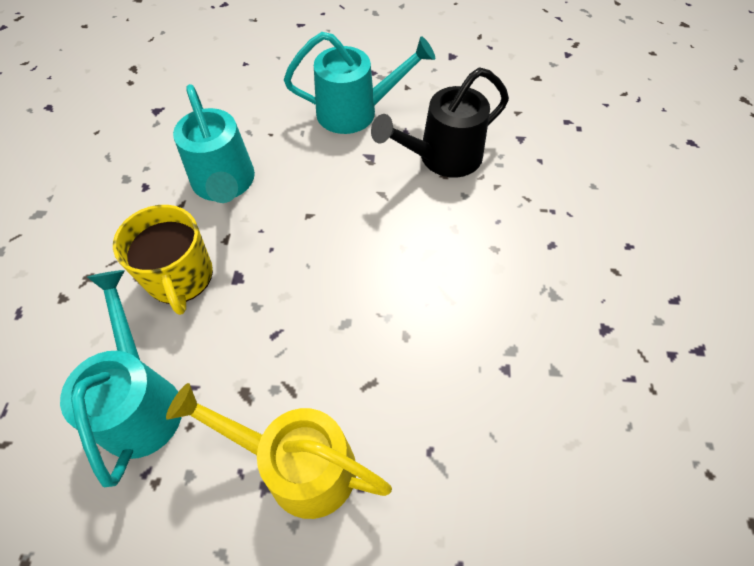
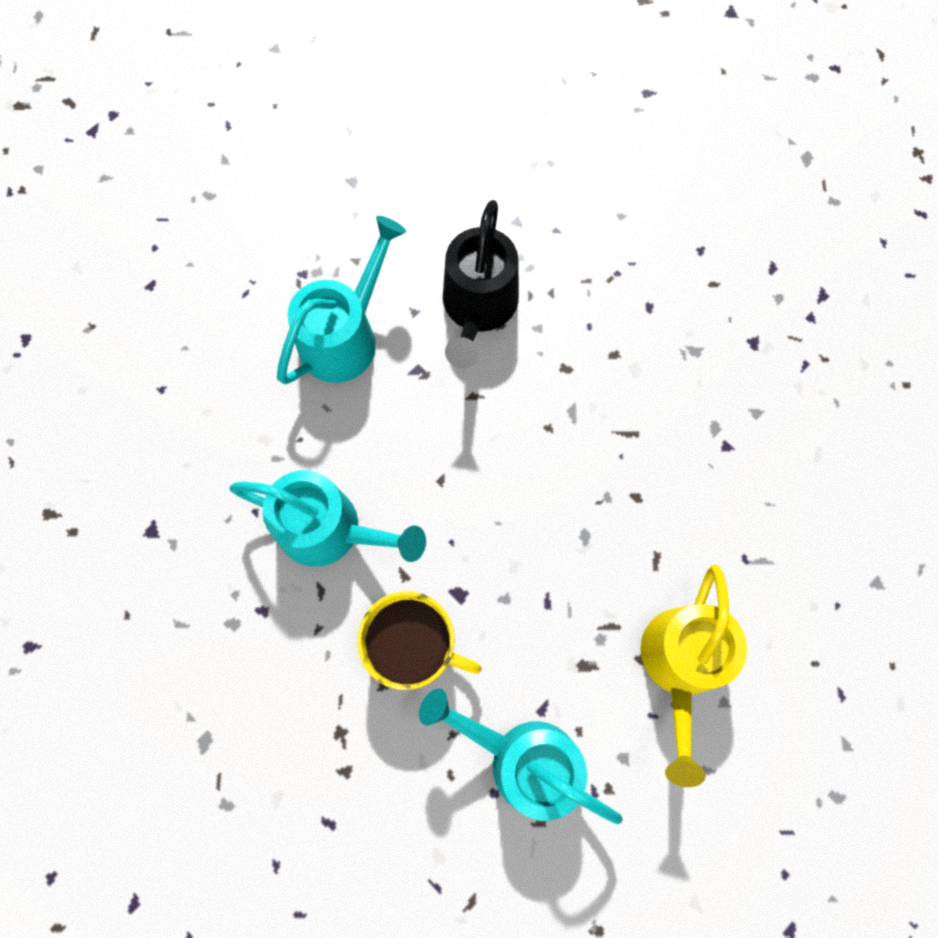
camera: 50 degrees left, 15 degrees up
(297, 465) = (680, 667): yellow watering can -> yellow watering can turned 45 degrees counterclockwise

